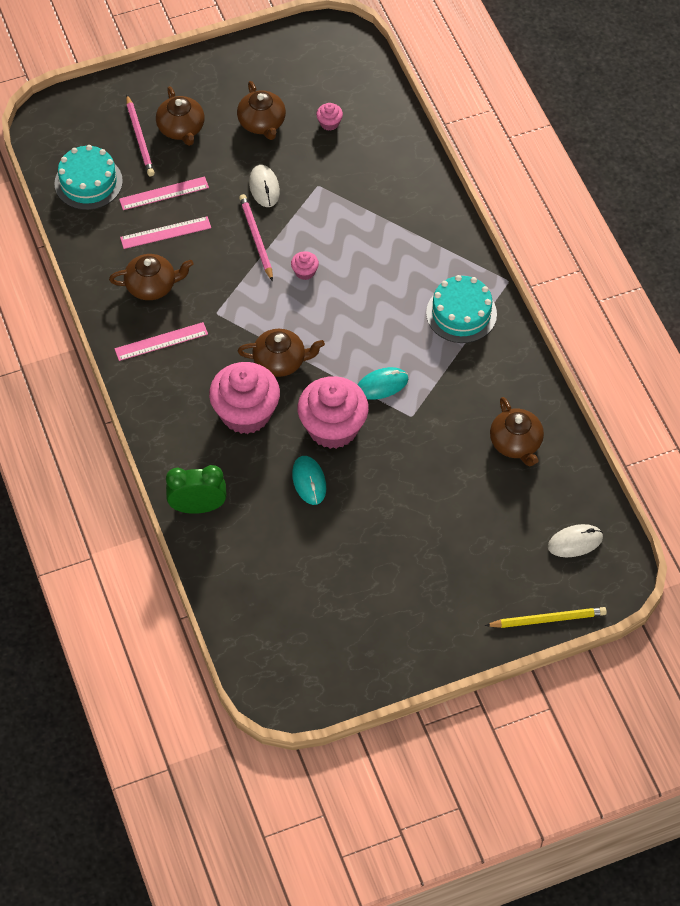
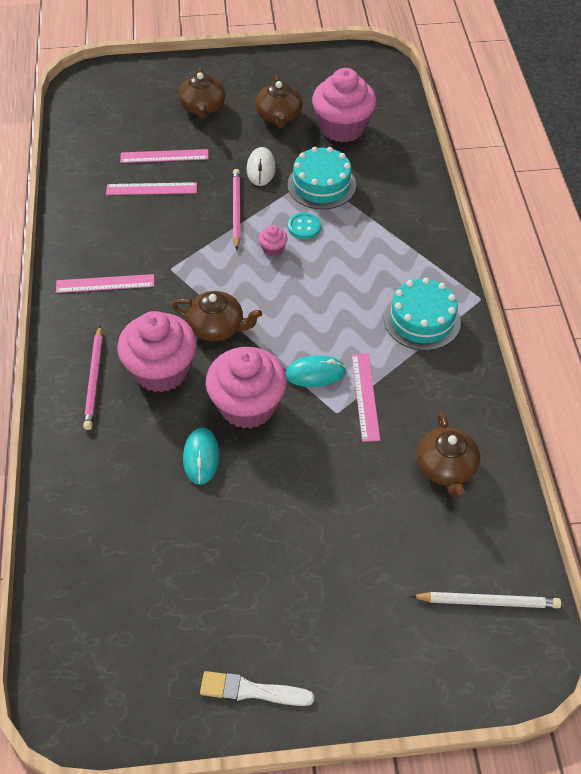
camera: 15 degrees right, 5 degrees down
(88, 182) = (99, 135): turquoise cake -> turquoise cake (321, 185)
(140, 138) = (162, 108): pink pencil -> pink pencil (94, 380)
(152, 286) = (118, 232): brown teapot -> none
(198, 507) = (71, 457): green clock -> none
(326, 242) = (304, 227): none -> turquoise button
(329, 123) = (342, 127): pink cupcake -> pink cupcake, size x2.42
(413, 650) = (251, 691): none -> white brush
(431, 396) = (365, 396): none -> pink ruler
(548, 619) = (431, 693): yellow pencil -> none
(575, 542) = (488, 601): white mouse -> white pencil

